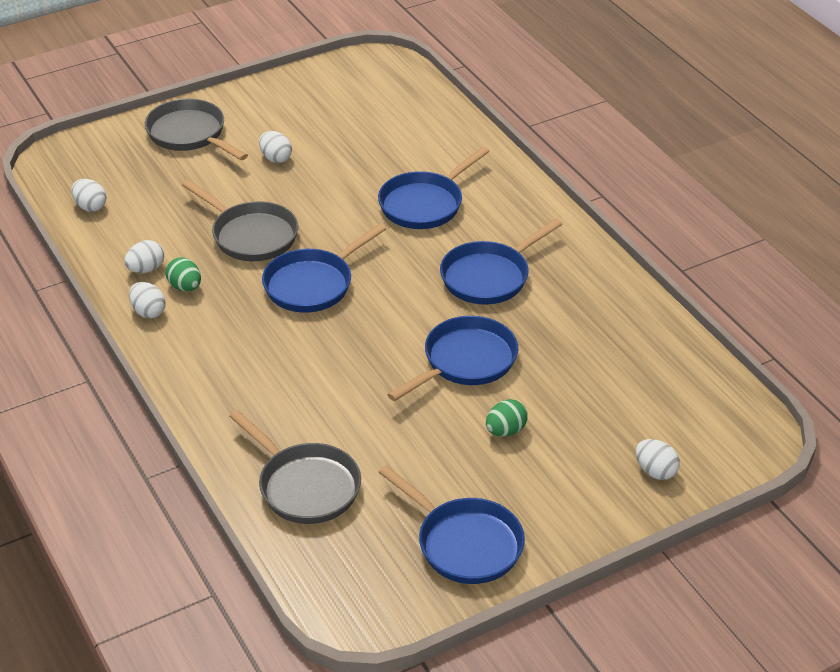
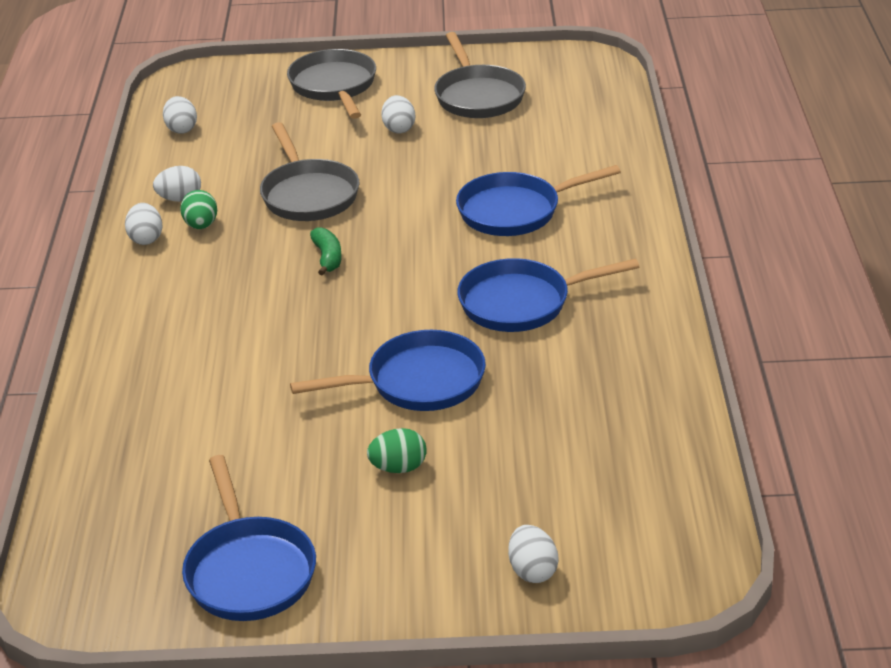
camera: 30 degrees right, 5 degrees down
(305, 486) = (141, 453): grey pan -> grey pan (478, 96)
(312, 284) = (327, 257): blue pan -> green banana

